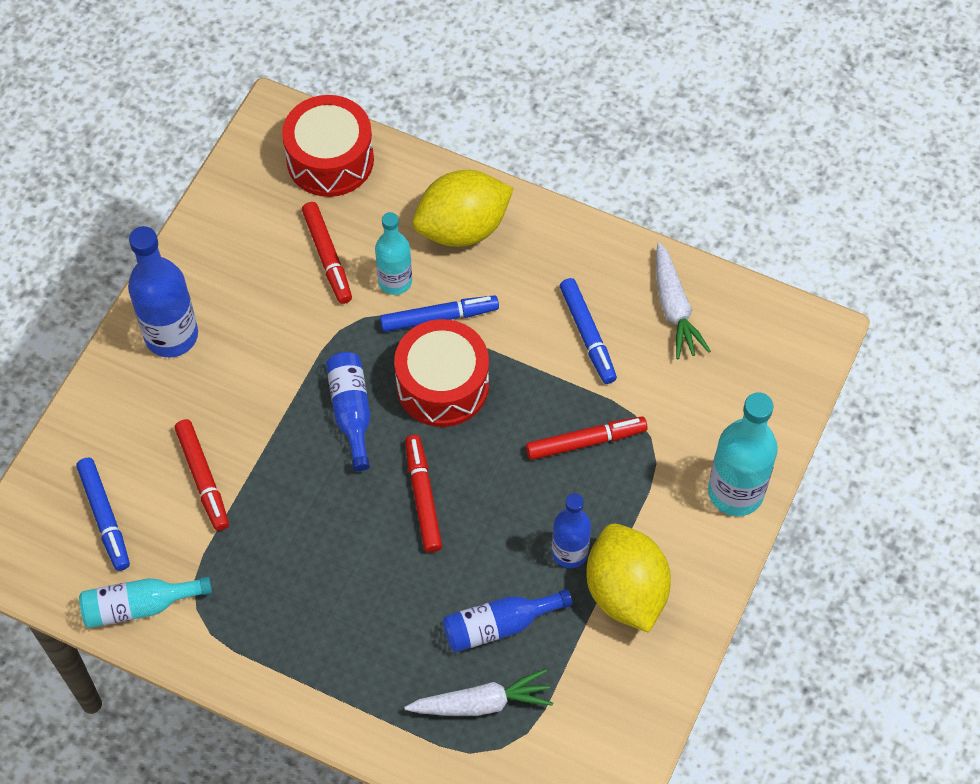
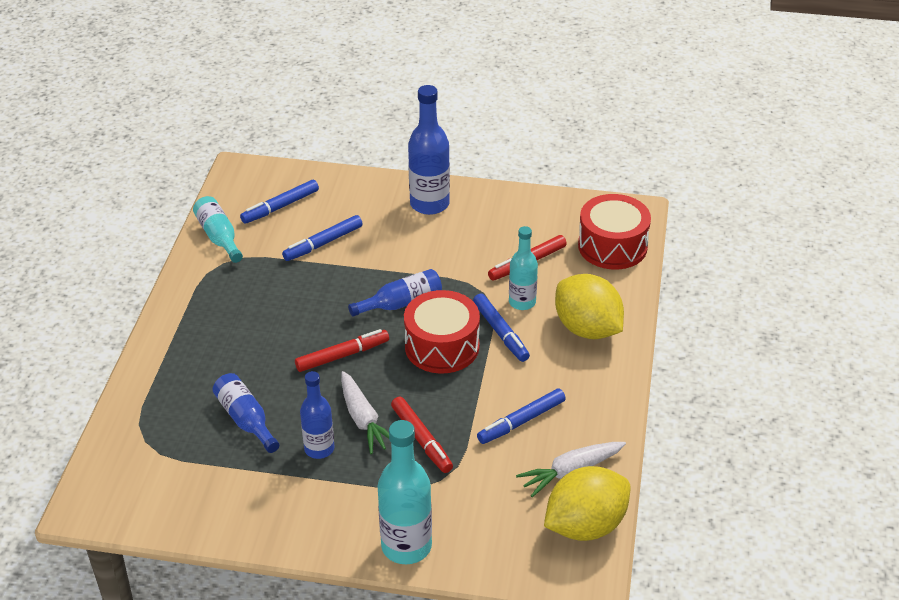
camera: 75 degrees right, 20 degrees down
(203, 478) = (323, 243): red marker -> blue marker
(482, 703) = (180, 423): white carrot -> white carrot (363, 420)
(625, 591) = (293, 490): yellow lemon -> yellow lemon (585, 525)

